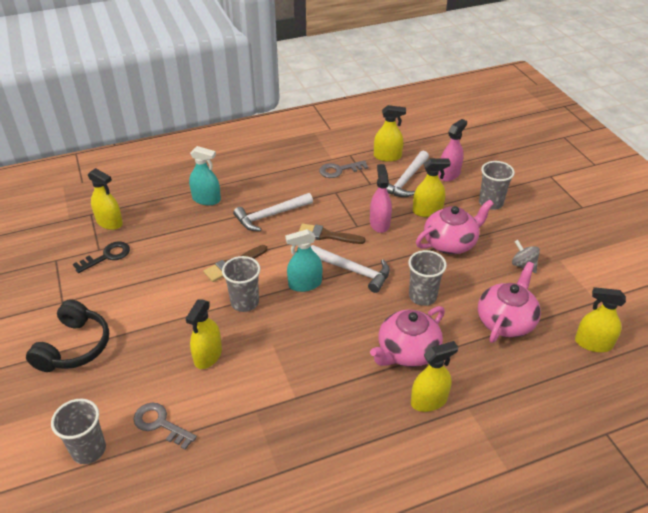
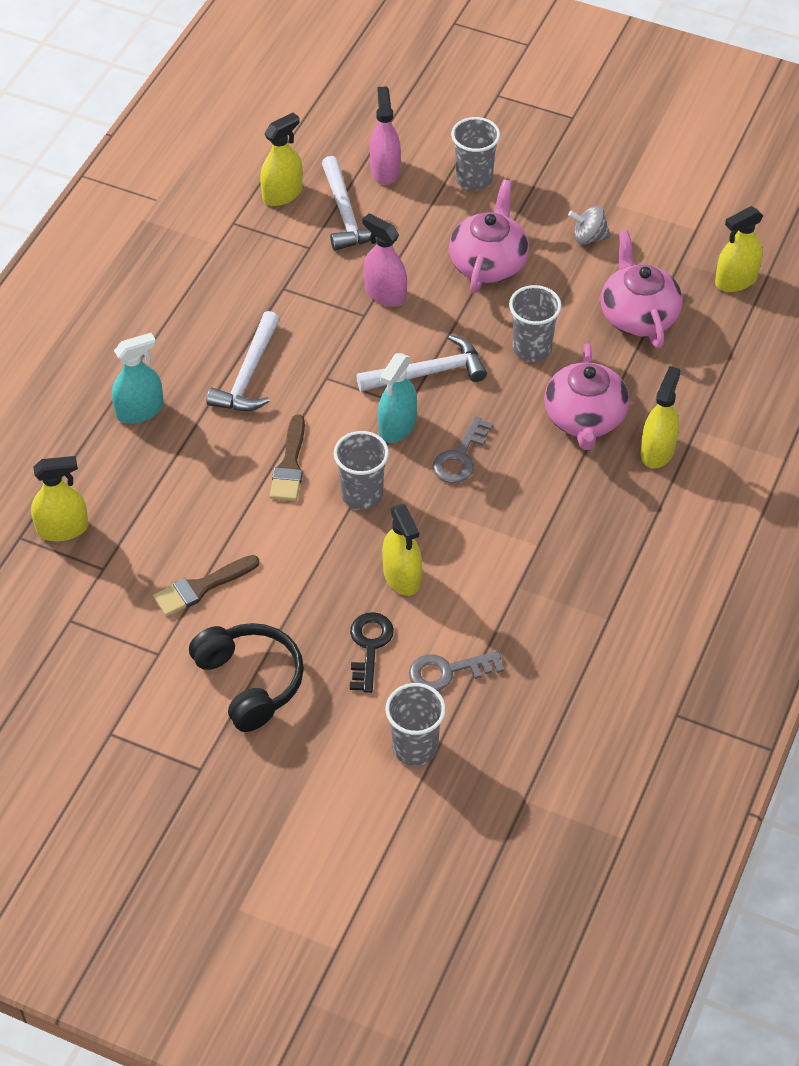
camera: 45 degrees left, 10 degrees up
(107, 256) = (127, 568): black key -> black key (369, 646)
(327, 235) = (346, 351): brown brush -> brown brush (201, 587)
(339, 170) = (249, 254): grey key -> grey key (460, 457)
(427, 211) = (418, 239): yellow spray bottle -> none

